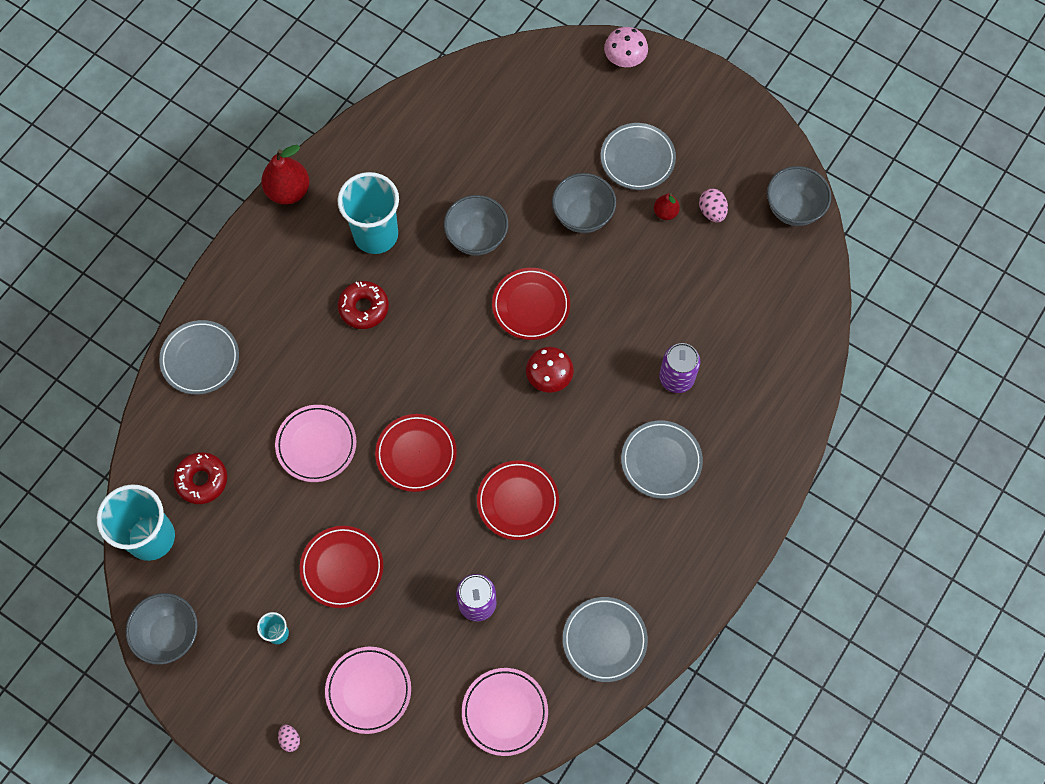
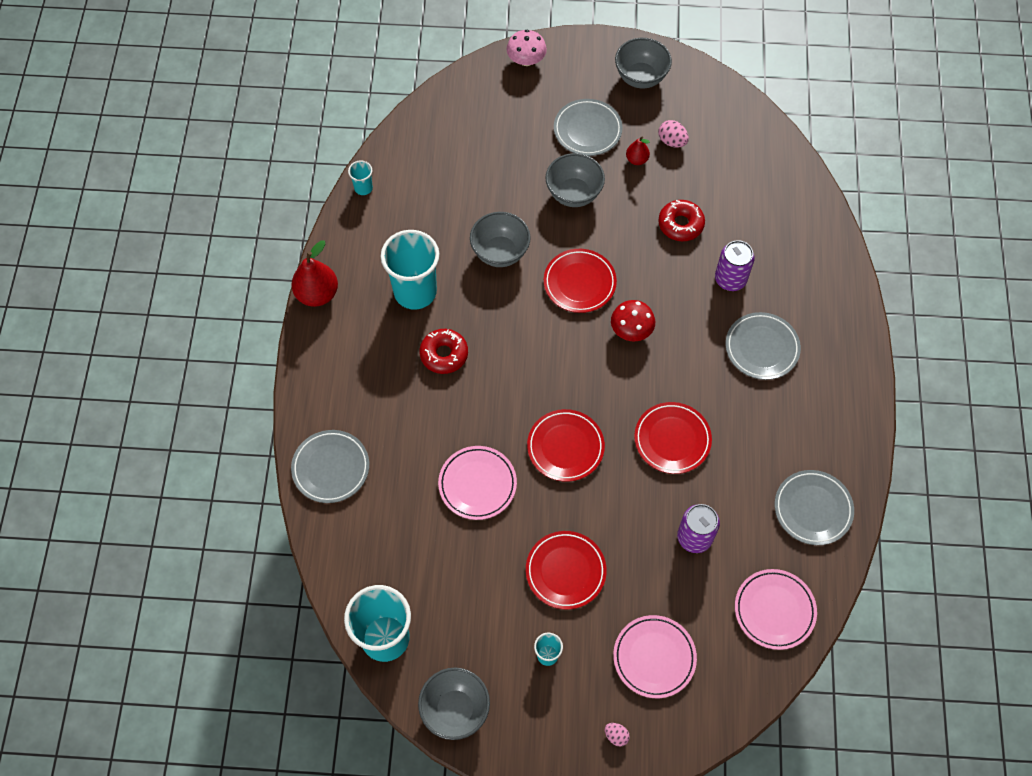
camera: 30 degrees left, 5 degrees down
(202, 480) = (398, 566): red donut -> red donut (680, 224)
(392, 110) = (363, 188): none -> turquoise cup
(793, 209) = (731, 109): grey bowl -> grey bowl (640, 77)

